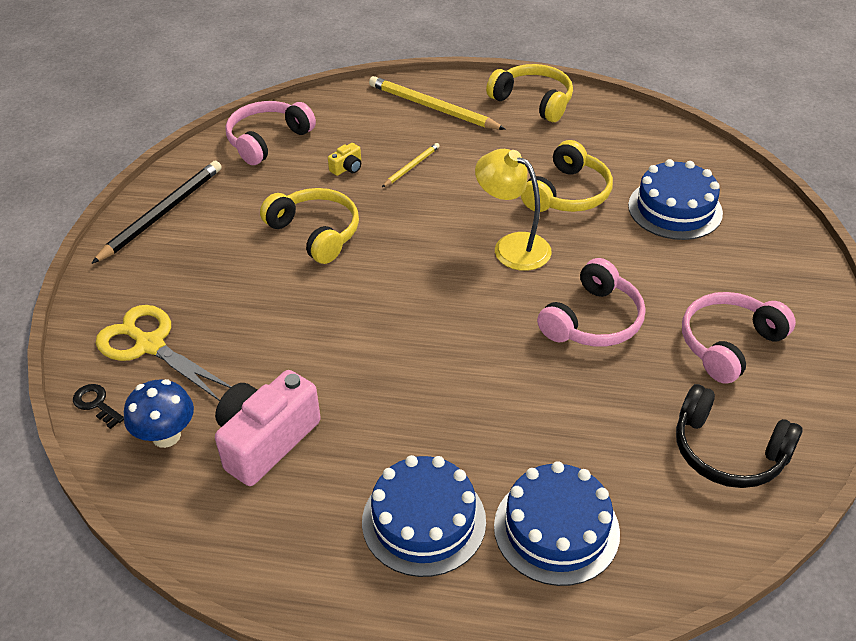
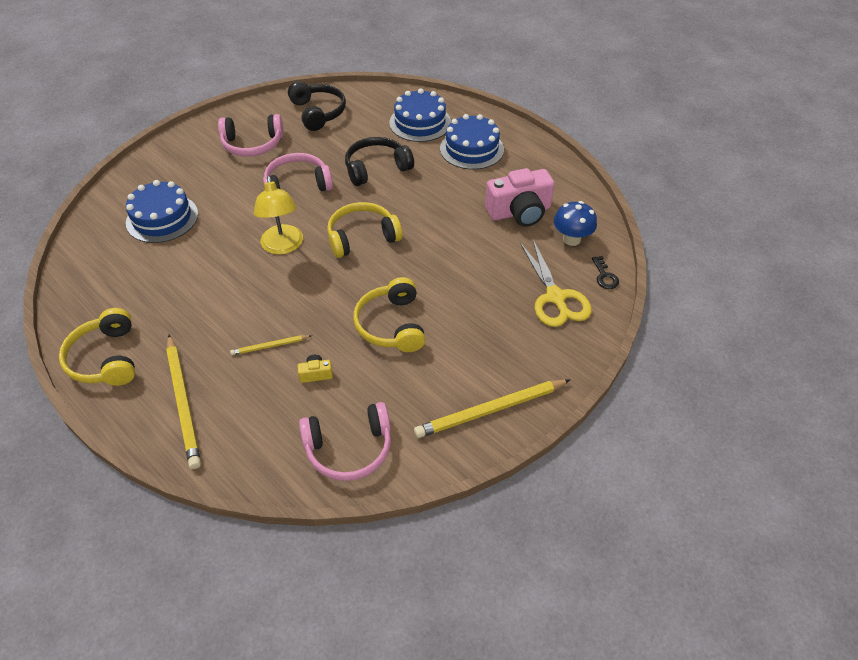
camera: 145 degrees left, 5 degrees up
(162, 213) = (490, 410): black pencil -> yellow pencil
(526, 401) = (376, 168): none -> black headphones
(567, 193) = (203, 263): yellow headphones -> yellow headphones (362, 237)

